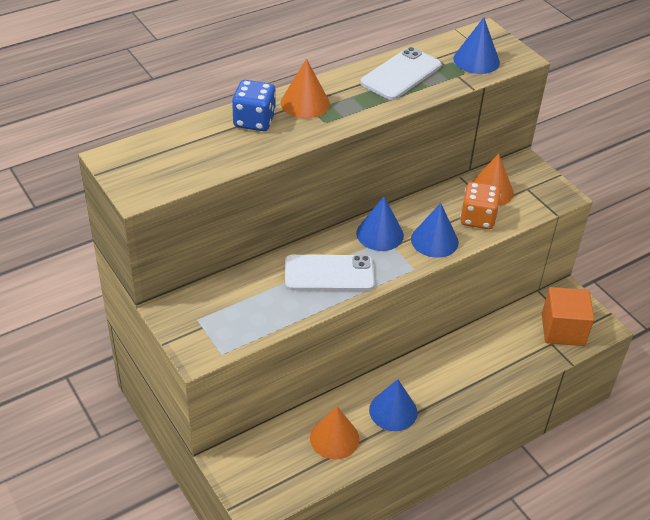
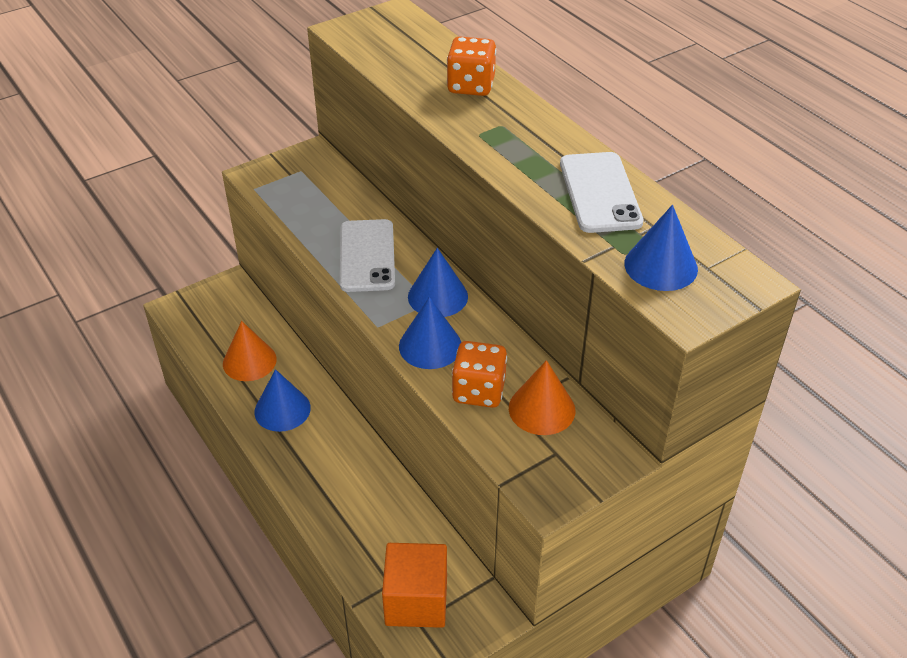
camera: 90 degrees right, 0 degrees up
(254, 121) = (471, 86): blue dice -> orange dice
(305, 103) = (514, 118): orange cone -> none
(401, 74) = (600, 193): white phone -> white phone turned 45 degrees clockwise

